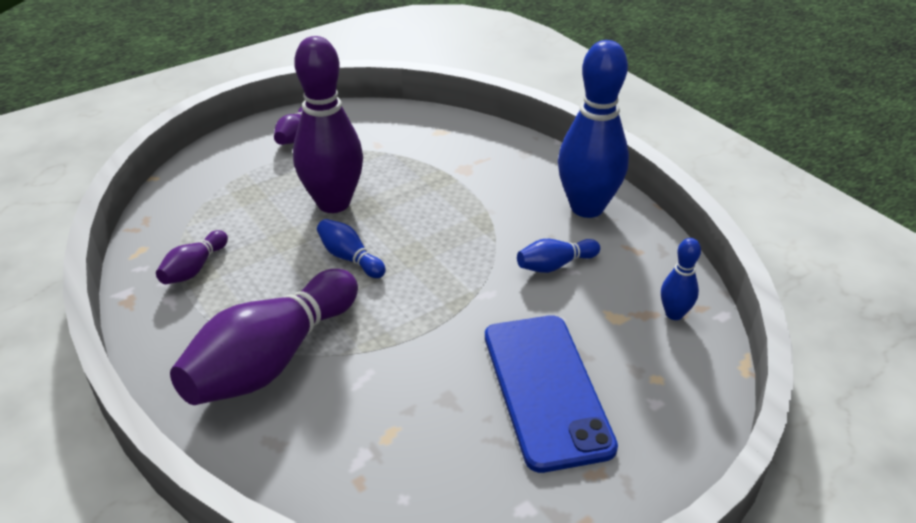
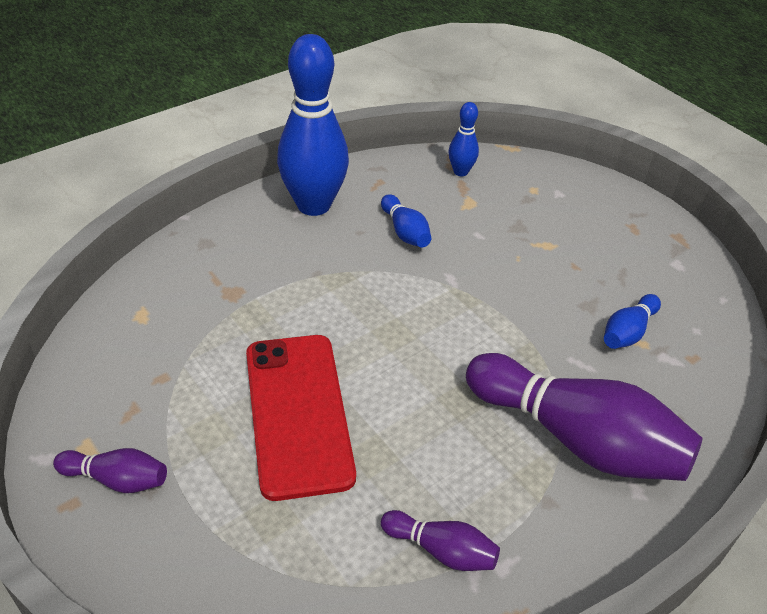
camera: 95 degrees left, 5 degrees up
(333, 203) = (298, 413): purple bowling pin -> red phone
(350, 258) = (407, 387): blue bowling pin -> blue bowling pin (627, 332)
(546, 389) = (562, 247): blue phone -> none

